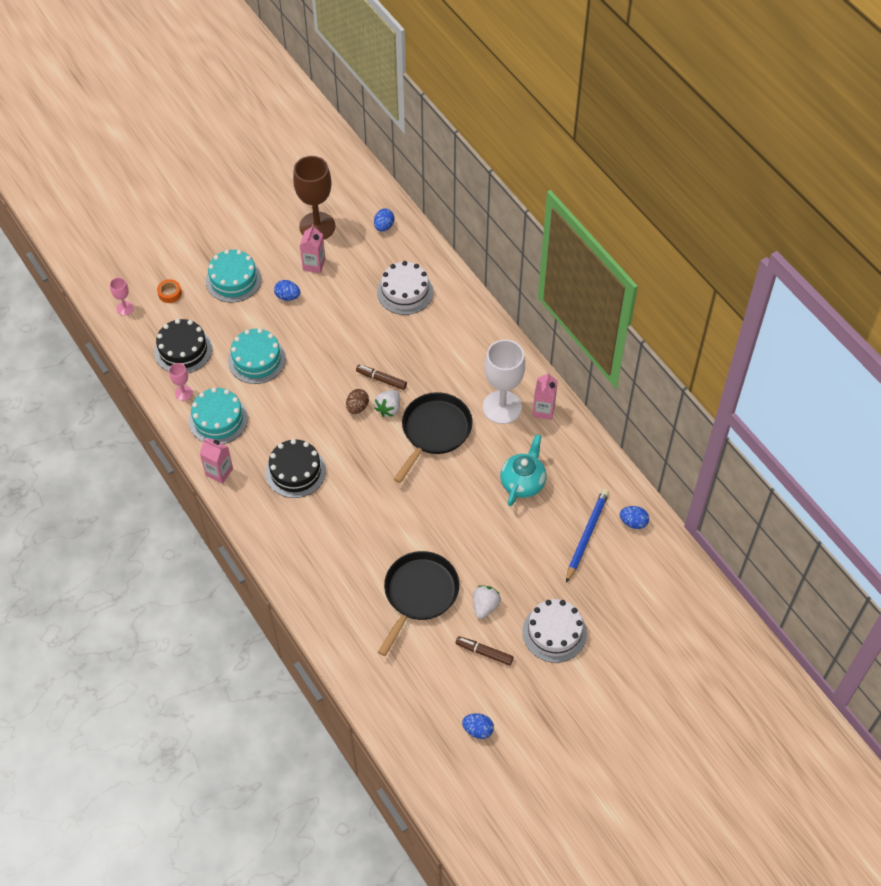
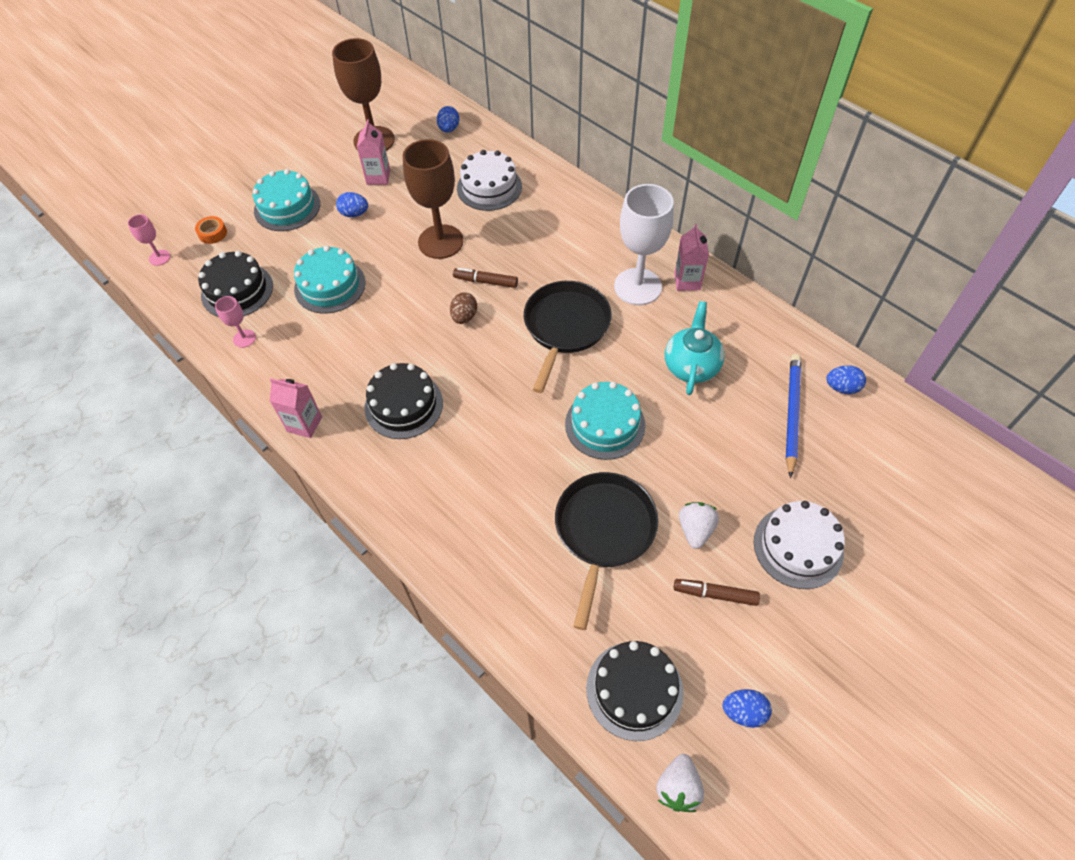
camera: 10 degrees left, 0 degrees up
(218, 419) = (293, 361): turquoise cake -> turquoise cake (605, 424)
(353, 336) = (440, 242): none -> brown goblet
(388, 408) = (503, 312): white strawberry -> white strawberry (678, 787)
(409, 702) = (634, 690): none -> black cake

